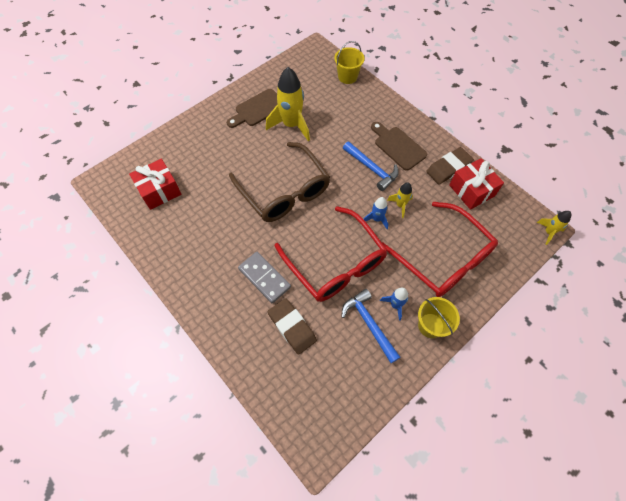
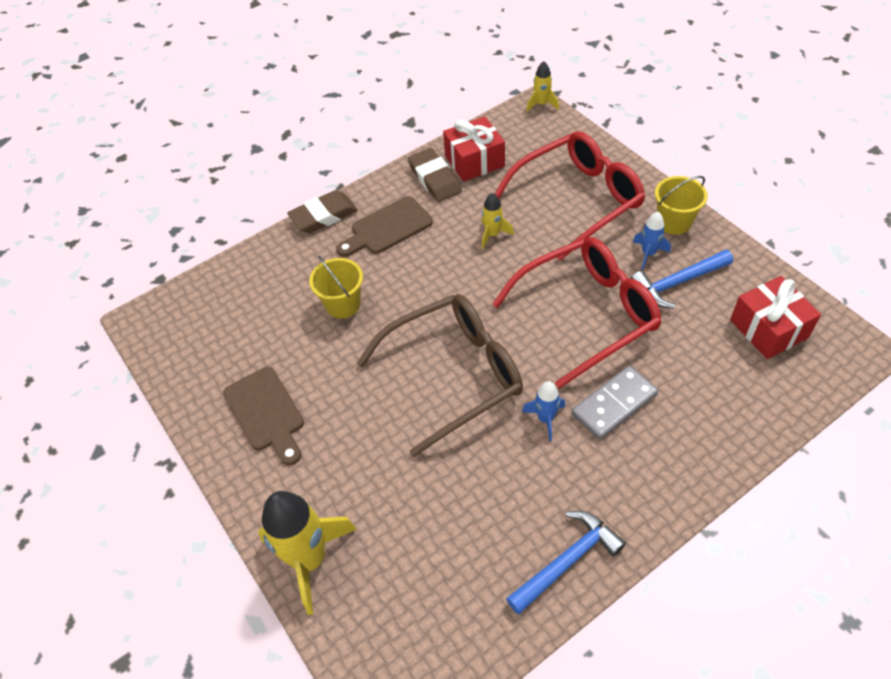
camera: 80 degrees left, 10 degrees down
(159, 191) = (432, 581): red gift -> red gift (768, 329)
(291, 125) = (316, 361): yellow rocket -> yellow rocket (309, 559)
(292, 327) = (692, 370): brown eraser -> brown eraser (323, 216)
(347, 77) = (227, 278): yellow bucket -> yellow bucket (343, 304)
(372, 169) = (424, 261): blue hammer -> blue hammer (567, 561)
(376, 219) = (514, 262): blue rocket -> blue rocket (545, 419)

